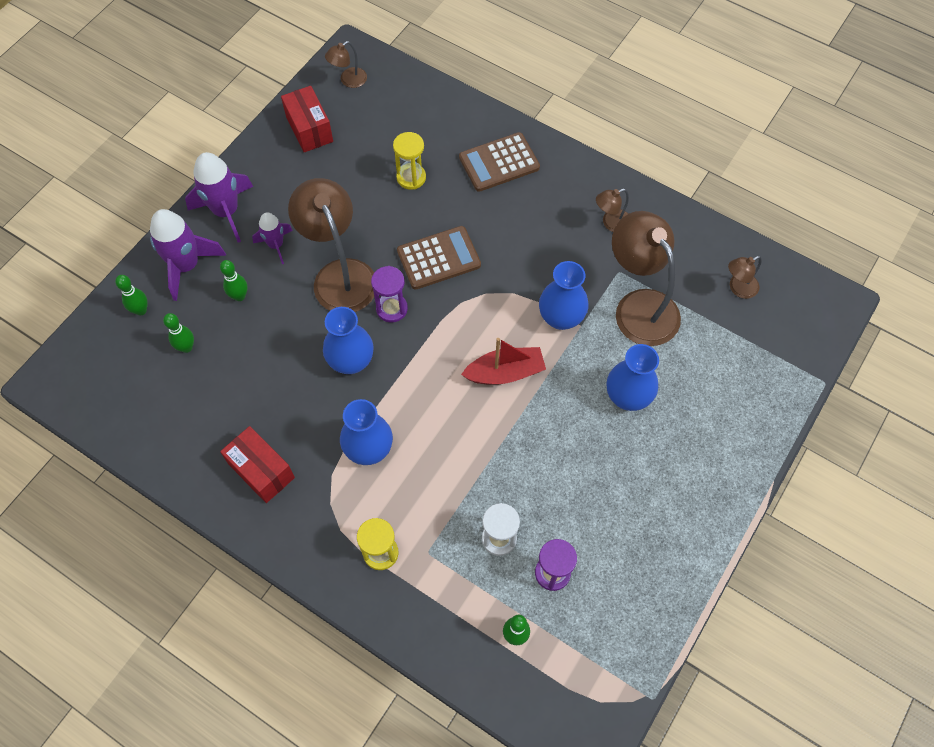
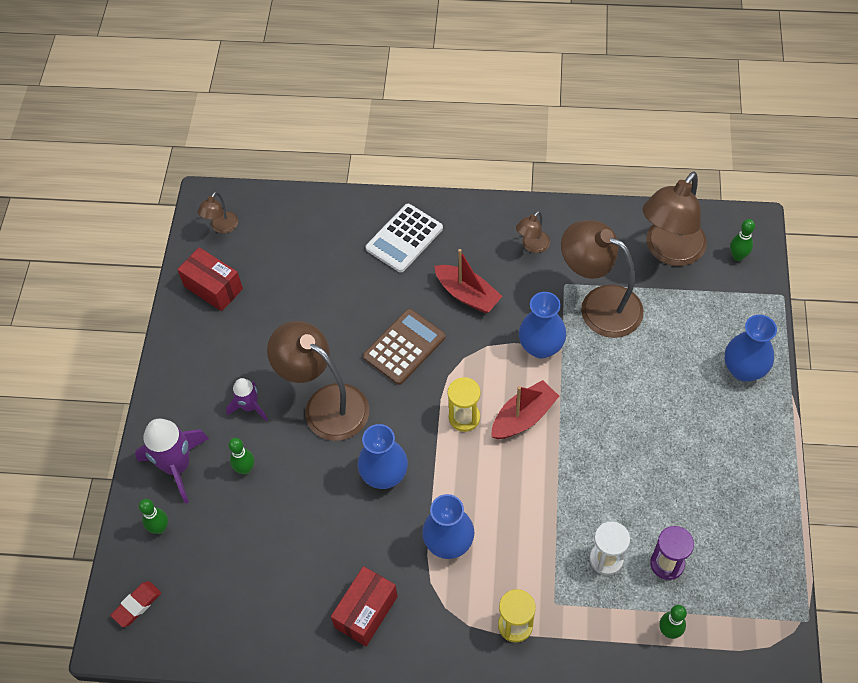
camera: 25 degrees left, 5 degrees down
(83, 364) = (137, 605): none -> red eraser
(186, 347) = (226, 539): green bowling pin -> green bowling pin (737, 256)
(226, 212) = (183, 399): purple rocket -> none
(261, 470) = (366, 612): red box -> red box turned 75 degrees counterclockwise
(391, 309) = (391, 411): purple hourglass -> none
(411, 177) = (334, 288): yellow hourglass -> yellow hourglass (464, 417)
(499, 162) = (404, 238): brown calculator -> white calculator
(524, 239) = (467, 295): none -> red boat
(627, 397) = (636, 386): blue vase -> blue vase (743, 369)
(738, 288) = (669, 251): brown lamp -> brown lamp, size x2.15

